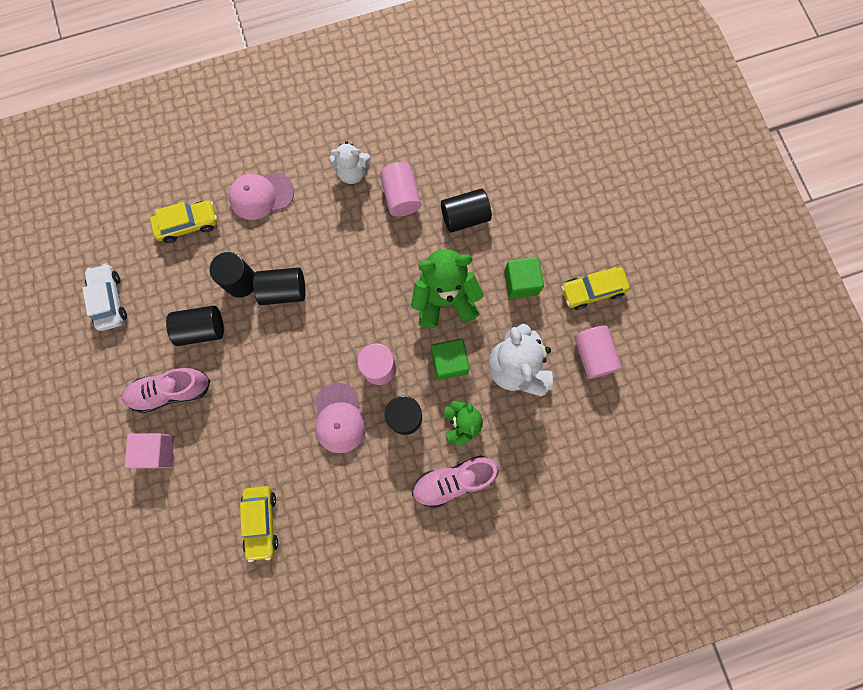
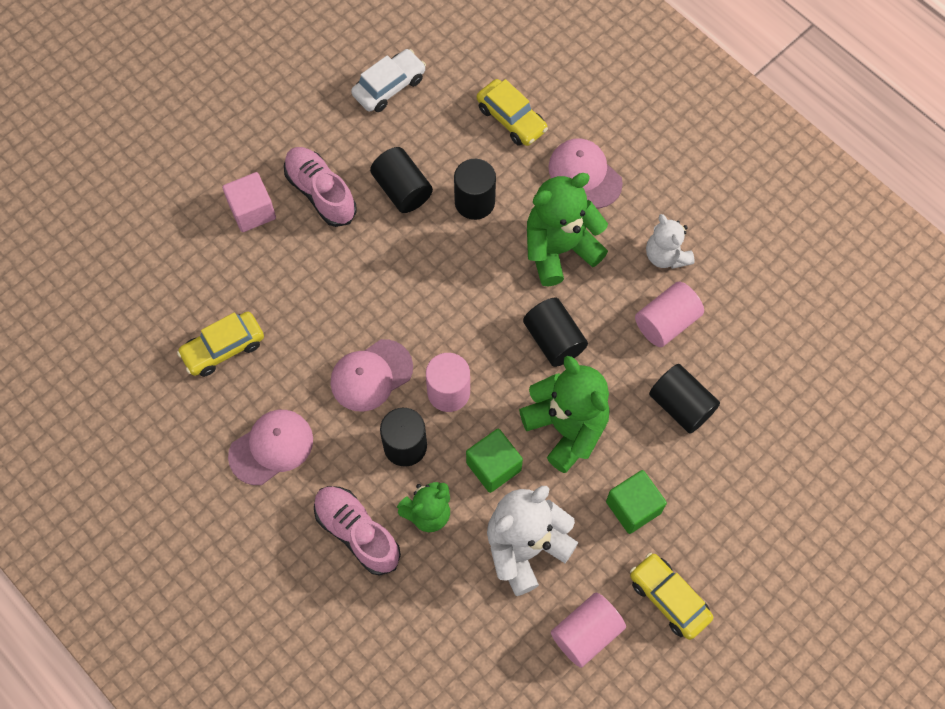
camera: 65 degrees right, 10 degrees down
(284, 291) = (487, 250): black cylinder -> black cylinder (554, 340)
(309, 240) = (559, 249): none -> green teddy bear
(359, 517) = (271, 447): none -> pink cap

